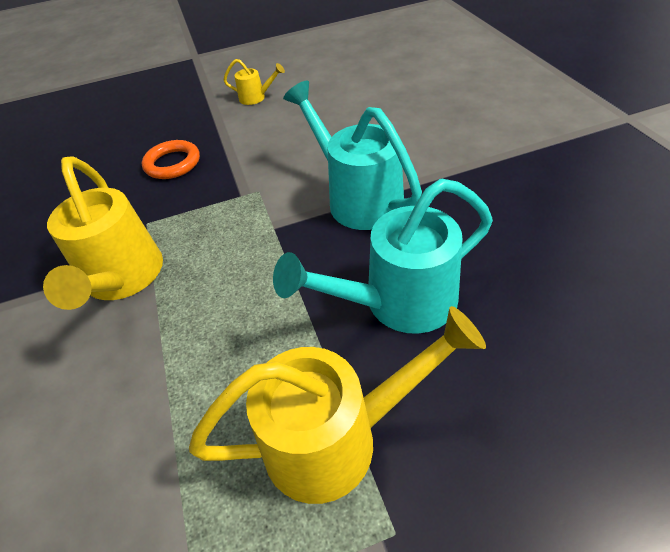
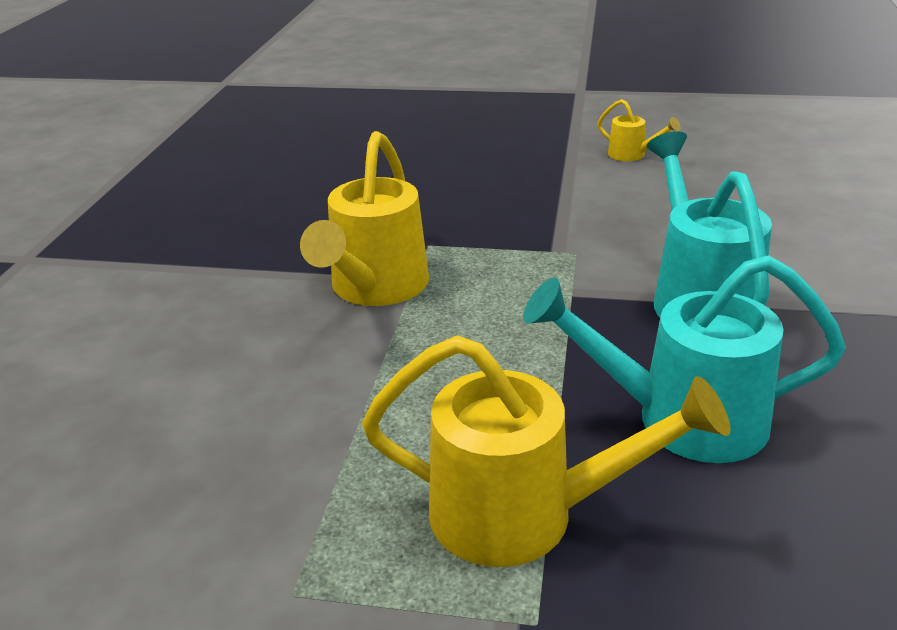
camera: 25 degrees right, 15 degrees down
(172, 163) = (490, 196): orange ring -> none

